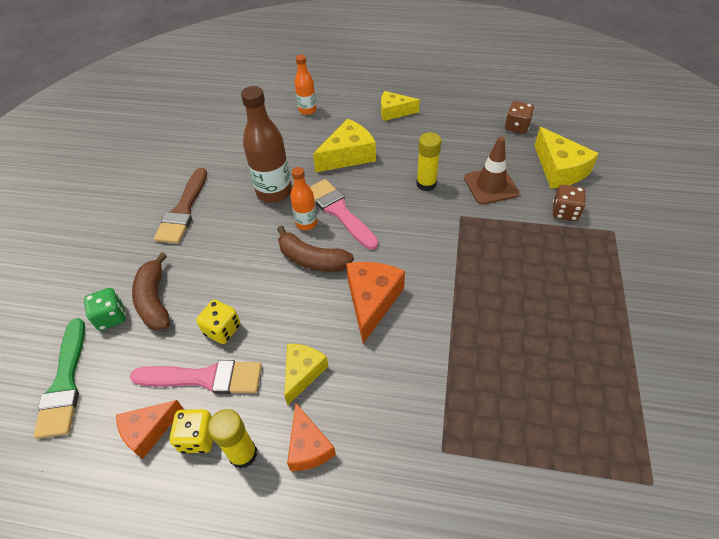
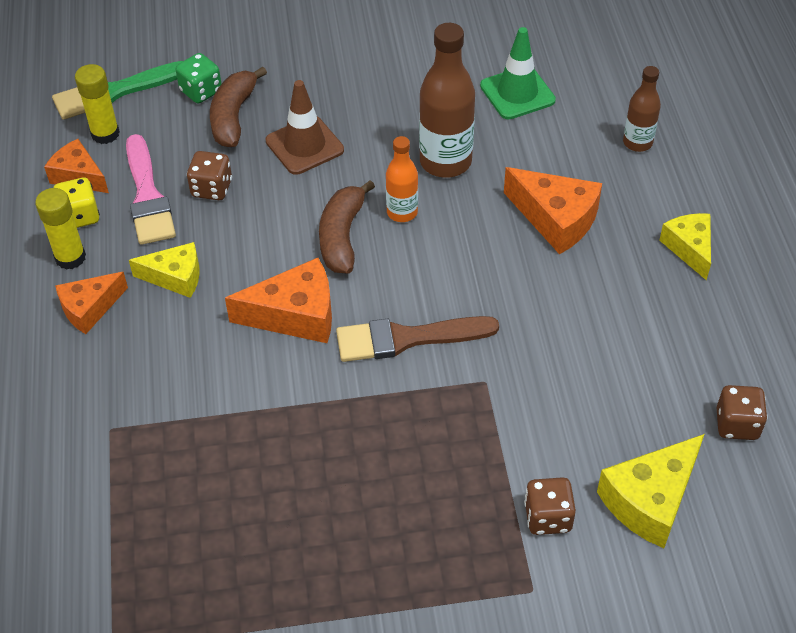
camera: 70 degrees right, 0 degrees up
(155, 300) = (233, 116): brown banana -> brown banana turned 45 degrees counterclockwise
(183, 210) = (377, 87): brown brush -> brown brush (407, 338)
(222, 330) = (212, 188): yellow dice -> brown dice
(236, 146) = (517, 93): none -> green traffic cone
(307, 110) = (637, 143): orange bottle -> brown bottle
(339, 212) = (437, 240): pink brush -> none
(348, 155) = (556, 219): yellow cheese -> orange cheese
(426, 184) = (535, 326): yellow glue stick -> yellow glue stick (105, 134)
(490, 186) = (567, 409): brown traffic cone -> brown traffic cone (304, 145)

